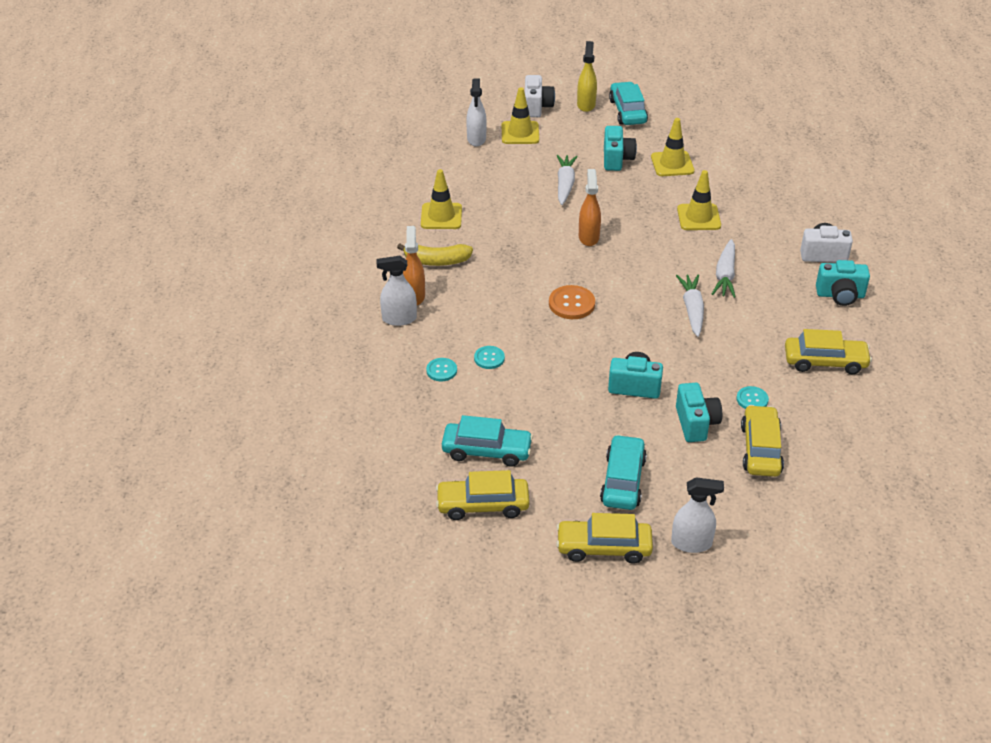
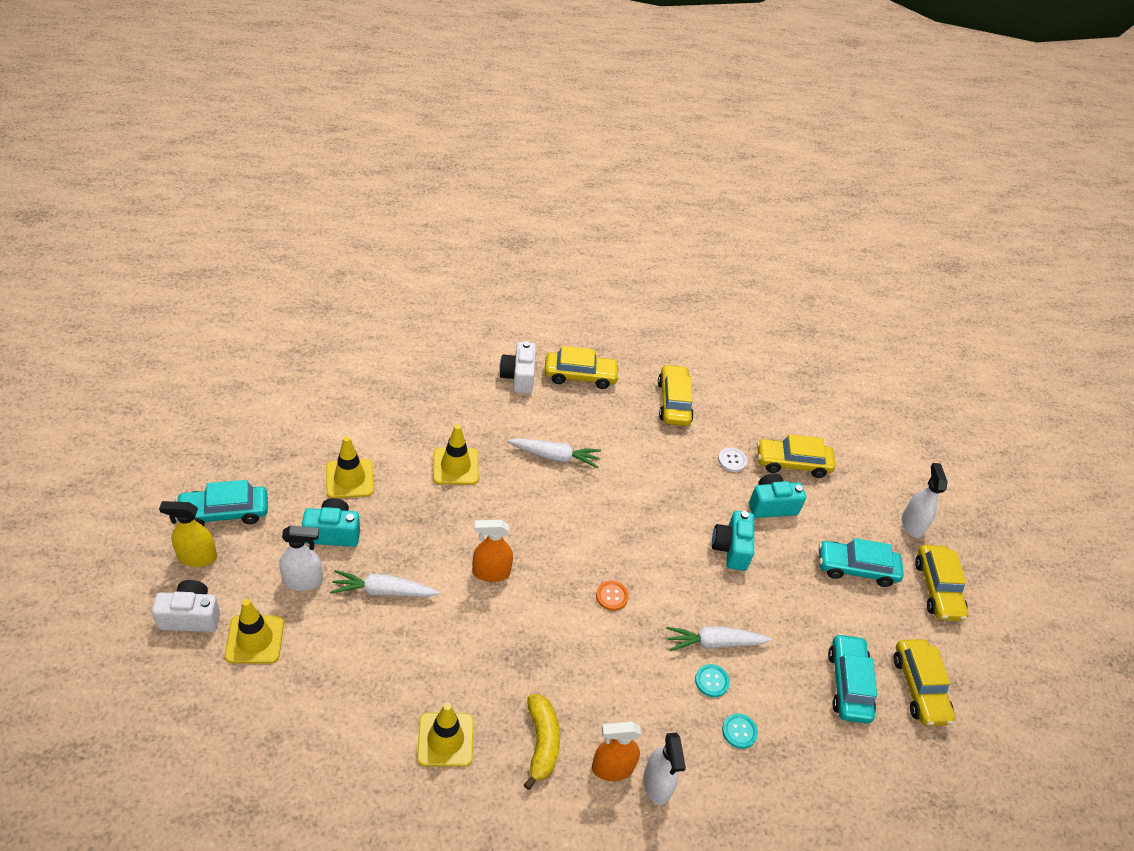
camera: 100 degrees left, 5 degrees up
(476, 139) = (261, 696): white spray bottle -> white spray bottle (303, 581)
(571, 304) = (612, 596): orange button -> orange button, size x0.63
(692, 310) = (612, 490): white carrot -> white carrot (715, 643)
(752, 399) = (732, 460): turquoise button -> white button
(840, 295) = (580, 376): turquoise camera -> yellow car

